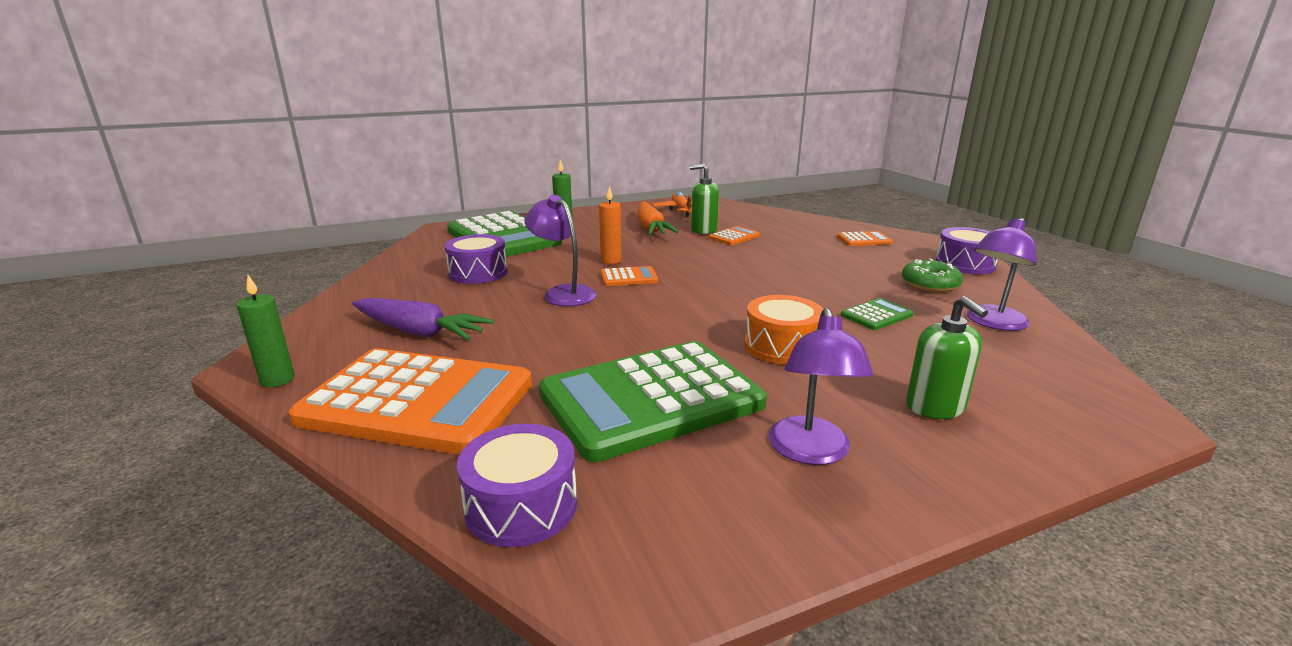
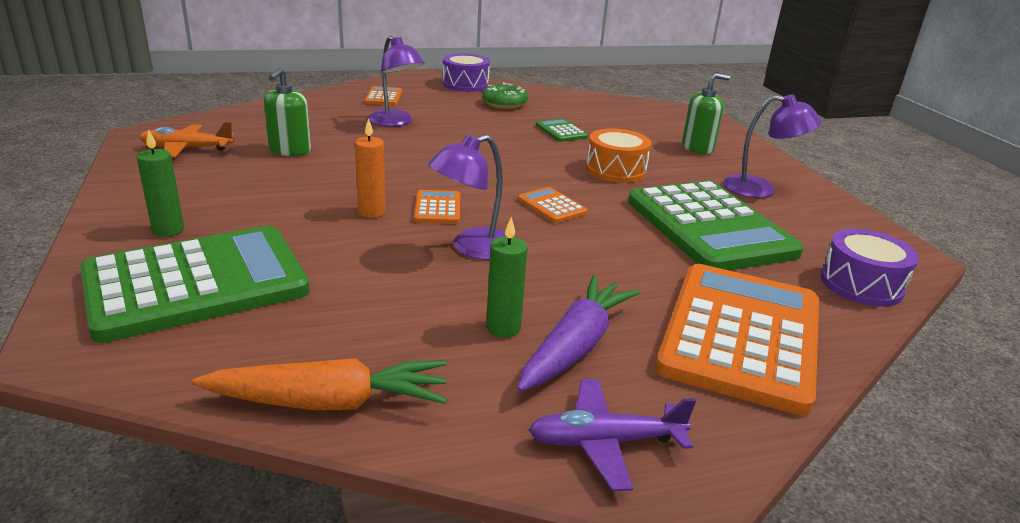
camera: 85 degrees left, 5 degrees up
(277, 380) = (716, 449): green candle -> green candle (503, 328)
(309, 342) = (604, 442): none -> purple plane
(478, 273) = (369, 306): purple drum -> none
(651, 228) = (255, 176): orange carrot -> orange carrot (329, 402)
(734, 237) = (331, 141): orange calculator -> orange calculator (551, 206)
(992, 323) = (579, 106): purple lamp -> purple lamp (395, 122)

